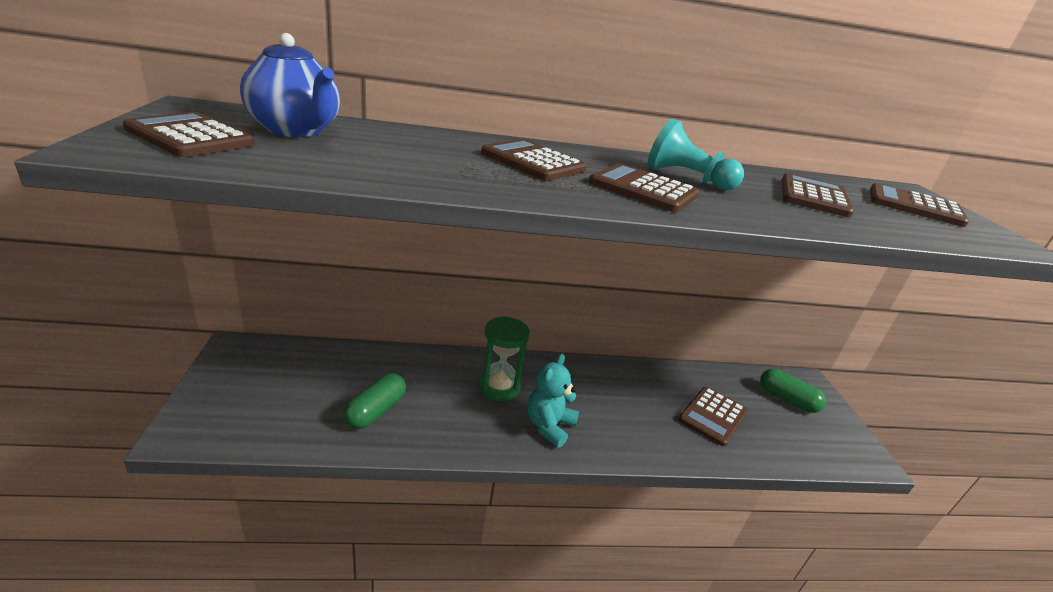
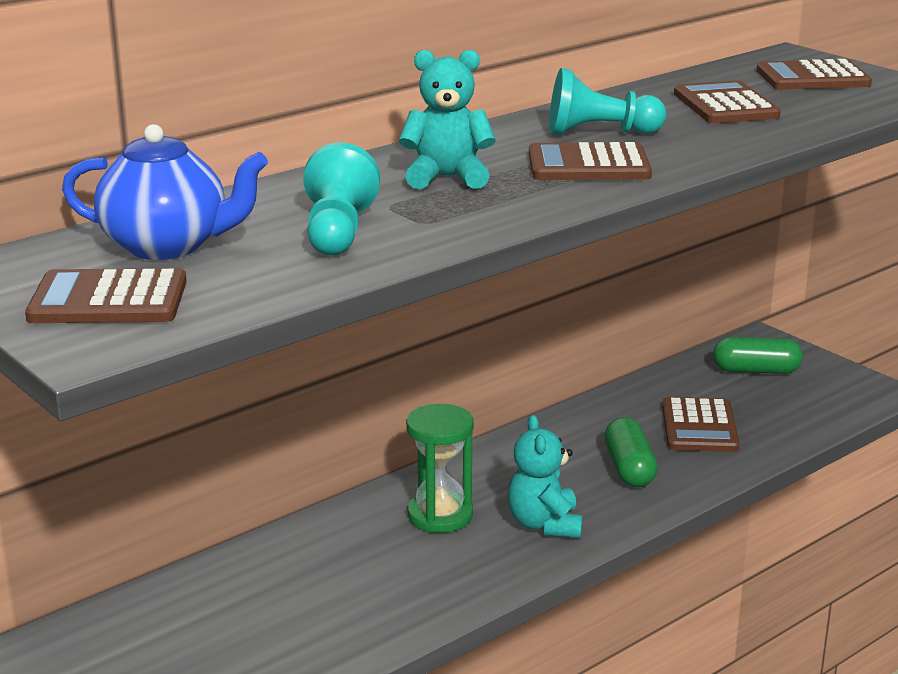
camera: 30 degrees left, 5 degrees down
(375, 411) = (333, 612): green capsule -> green capsule (629, 468)
(398, 159) = (338, 232): none -> turquoise pawn
(533, 162) = (447, 178): brown calculator -> turquoise teddy bear

